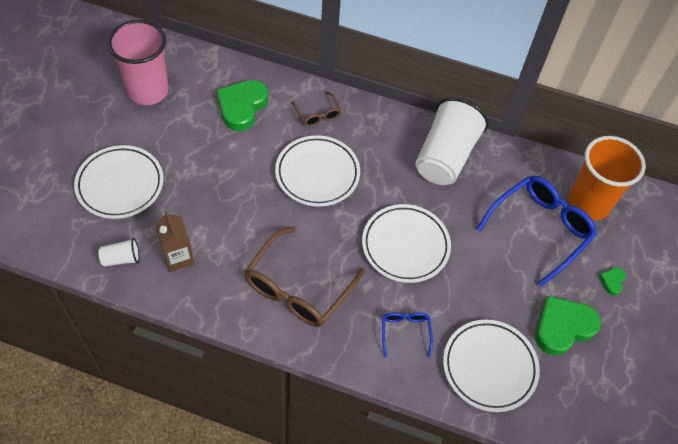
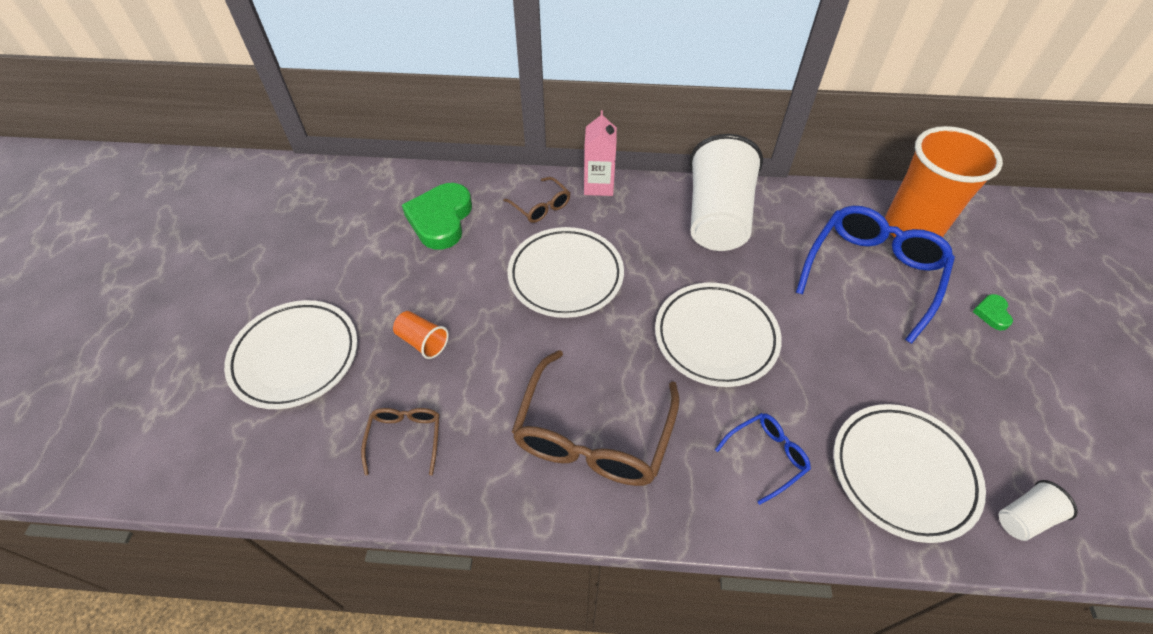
camera: 10 degrees left, 5 degrees down
(121, 258) = (319, 463): white cup -> white cup (1024, 518)
(148, 91) = (310, 229): pink cup -> none
(178, 257) = (405, 438): brown carton -> brown glasses
(205, 196) = (422, 341): none -> orange cup
(366, 108) = (598, 185): none -> pink carton
(405, 332) = (766, 456): blue glasses -> blue glasses turned 75 degrees clockwise
(563, 327) = (966, 389): green heart -> none

